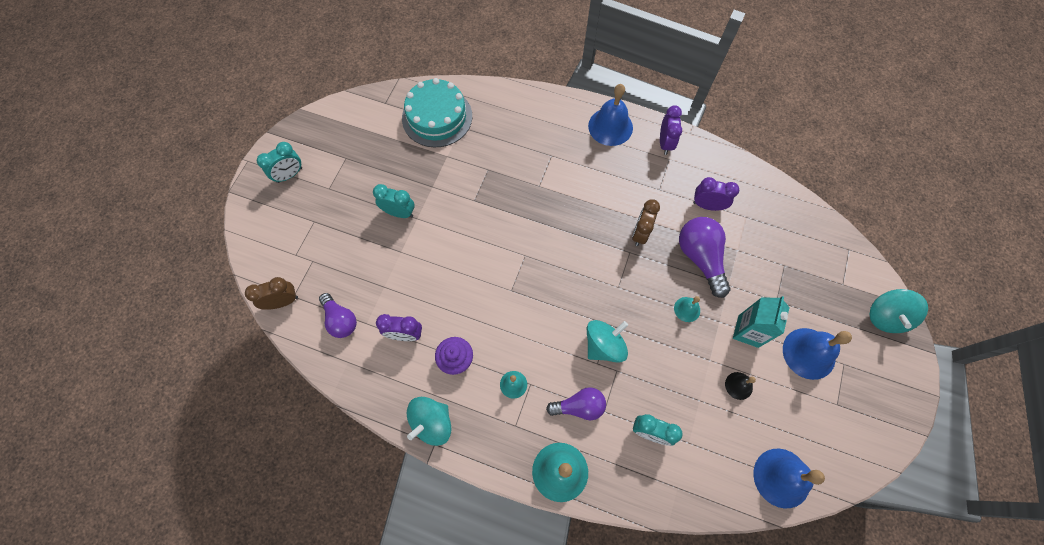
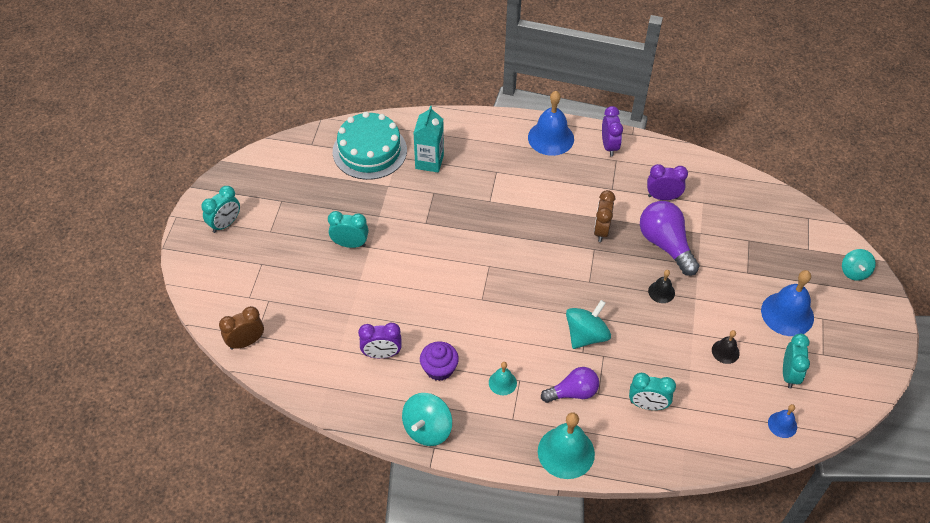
camera: 10 degrees left, 15 degrees down
(340, 320) = (311, 350): purple light bulb -> none
(687, 309) = (661, 292): turquoise bell -> black bell
(748, 331) = (725, 303): turquoise carton -> turquoise carton (429, 162)
(781, 477) = (782, 424): blue bell -> blue bell, size x0.52
(798, 422) = (789, 374): none -> turquoise clock
(885, 316) = (854, 272): turquoise spinning top -> turquoise spinning top, size x0.66

